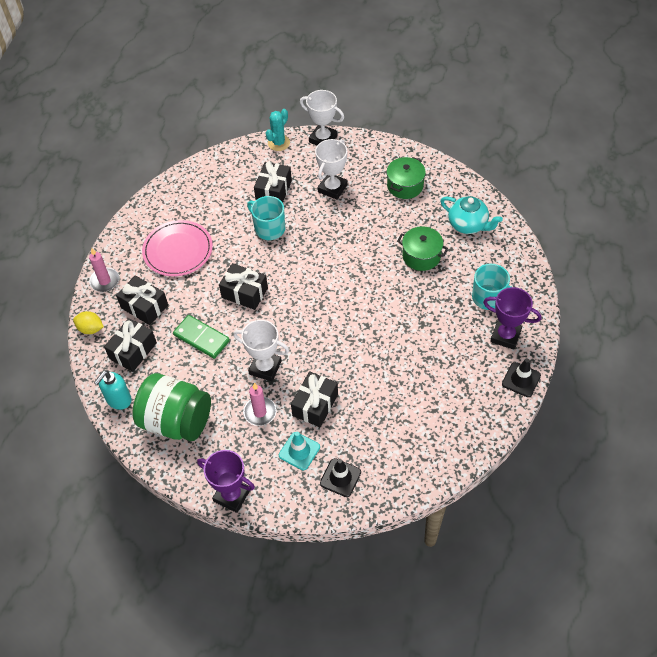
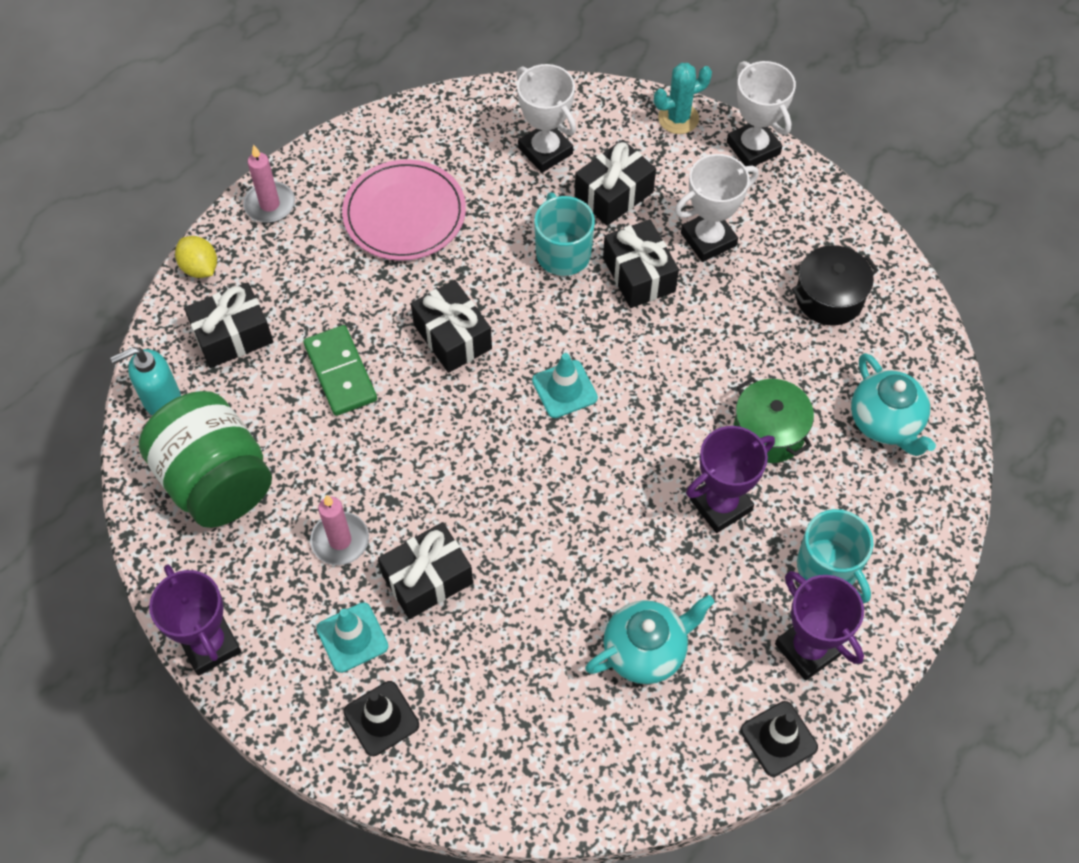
camera: 30 degrees right, 5 degrees up
(144, 306) = (296, 276): black gift -> black gift (638, 275)
(265, 367) = (397, 474): white trophy -> white trophy (545, 151)
(316, 287) = (564, 389): none -> turquoise traffic cone
(405, 186) = (829, 297): green pot -> black pot
(423, 298) = (720, 505): none -> purple trophy
(437, 377) = (646, 650): none -> turquoise teapot

